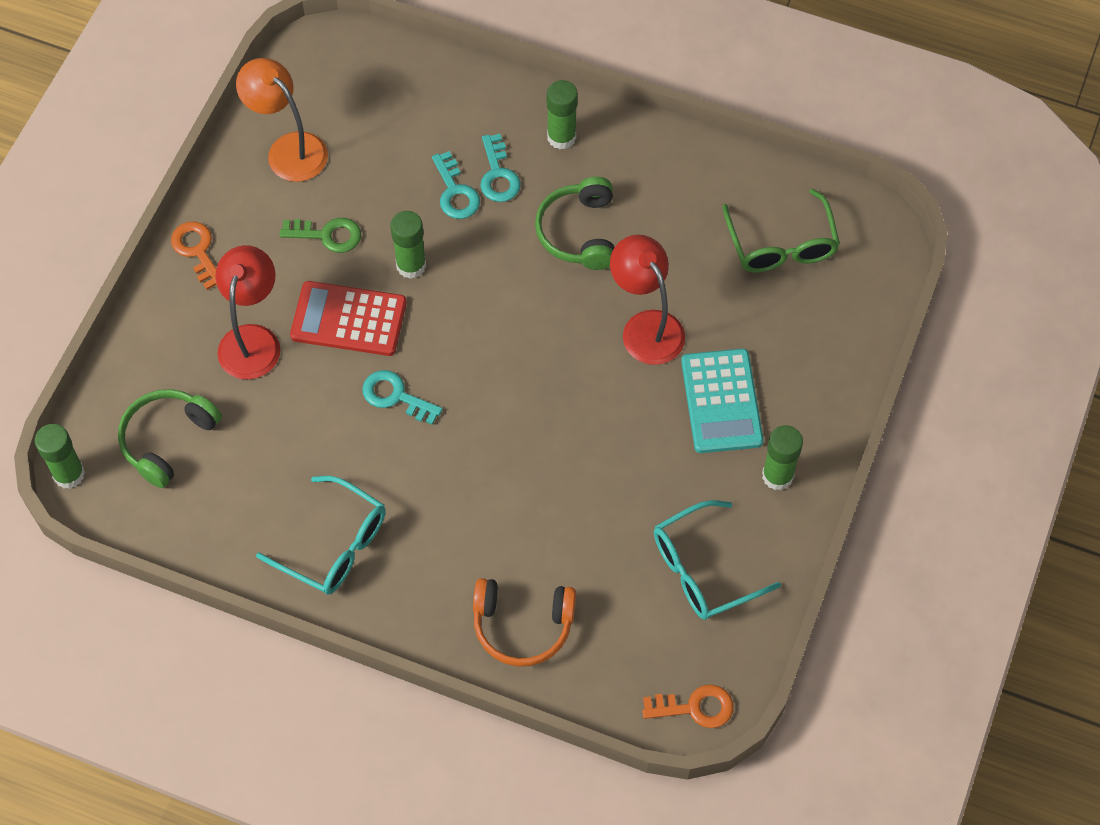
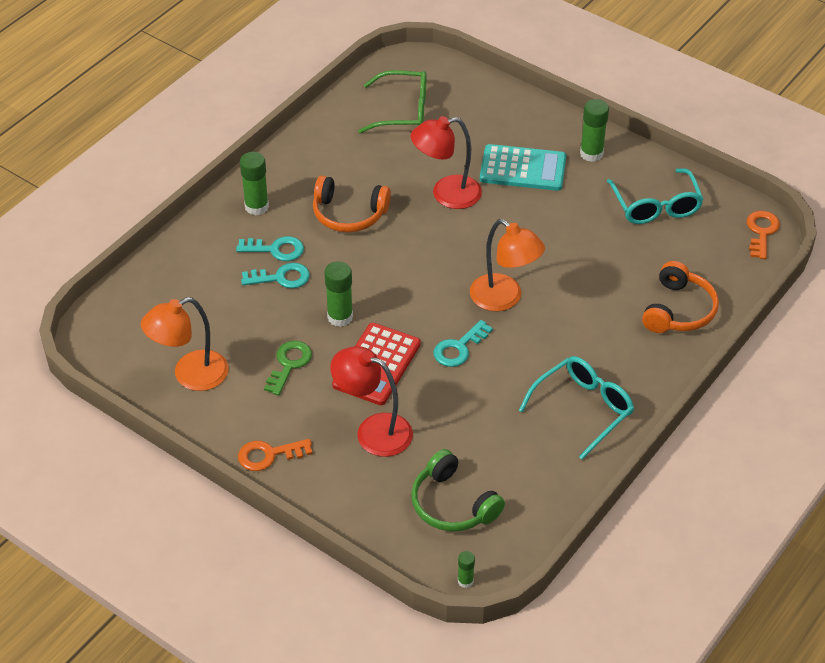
camera: 75 degrees left, 15 degrees down
(69, 474) = (465, 581): green glue stick -> green glue stick, size x0.55
(487, 427) = (504, 299): none -> orange lamp
(579, 232) = (349, 214): green headphones -> orange headphones

